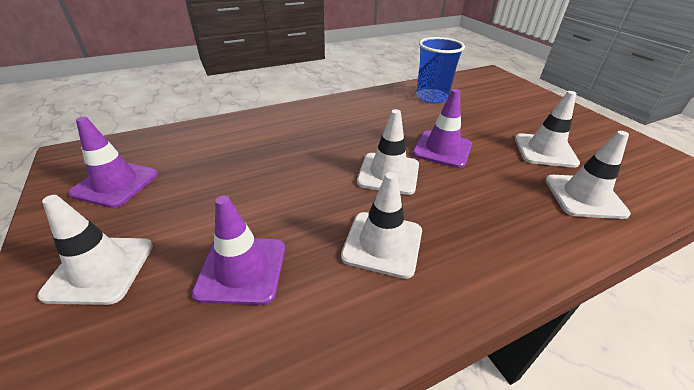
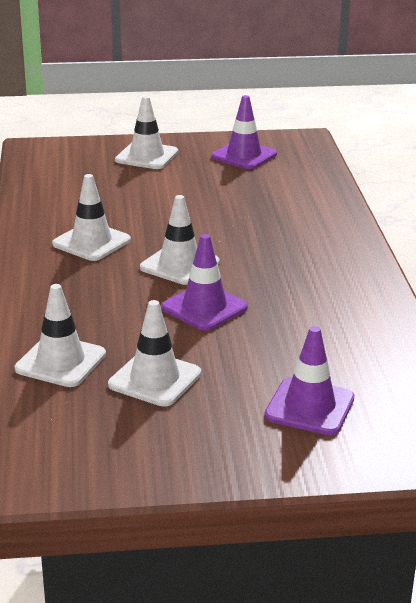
camera: 110 degrees right, 10 degrees down
(242, 269) = (110, 193): purple traffic cone -> purple traffic cone (309, 407)
(431, 97) = (355, 345): blue cup -> none

